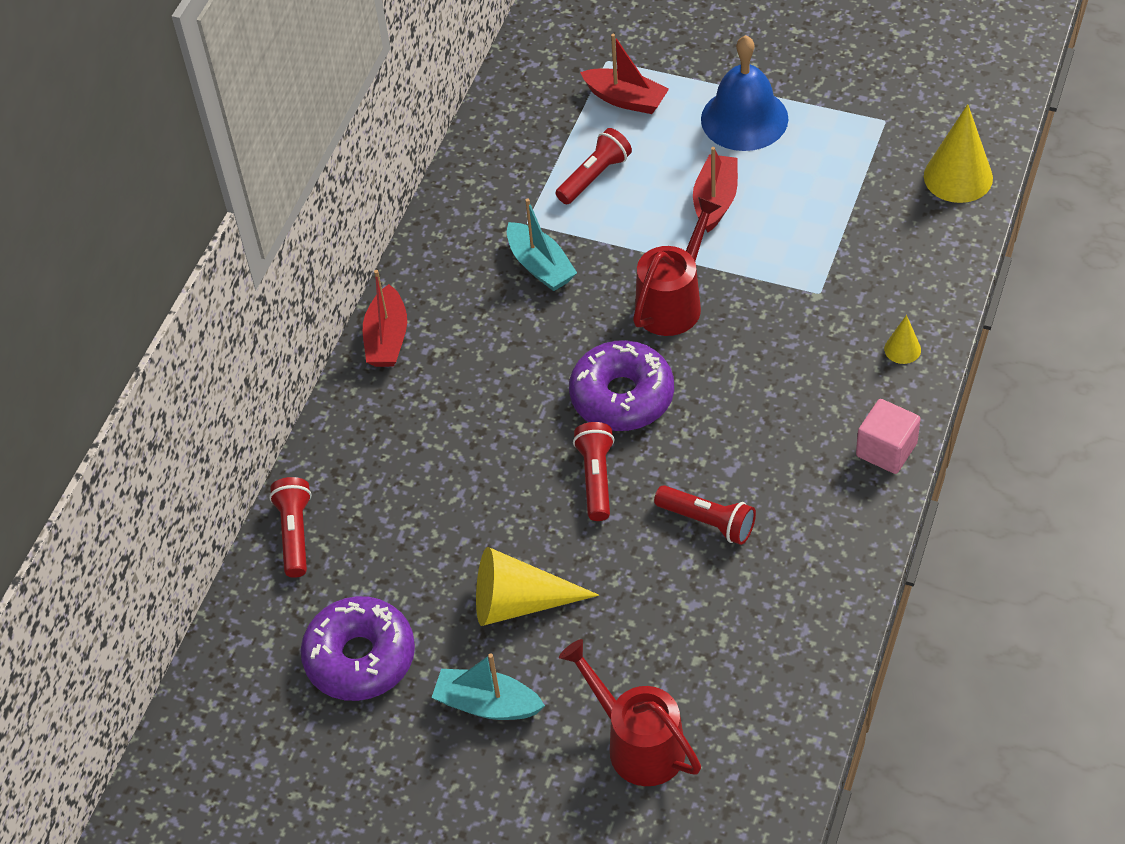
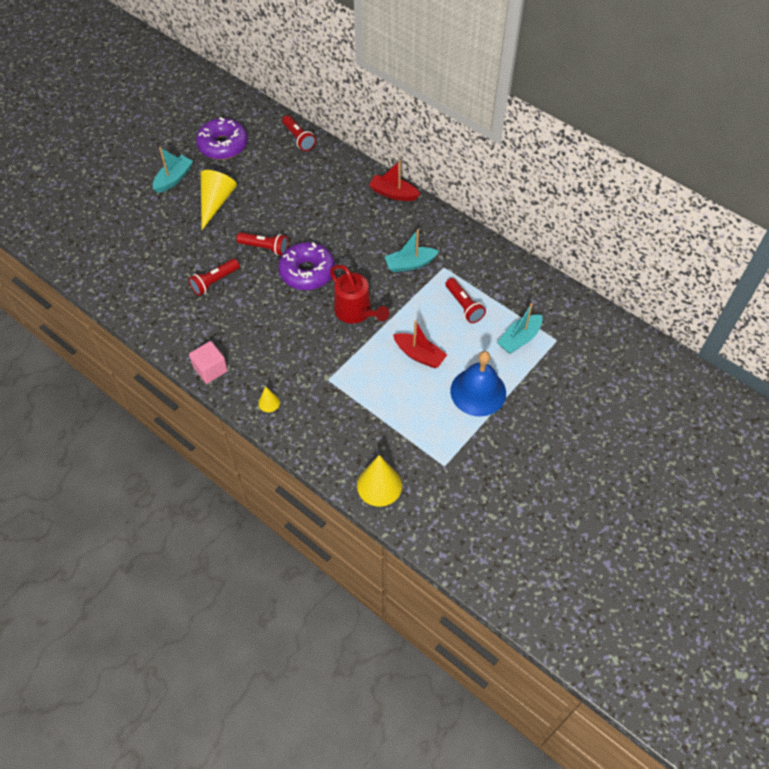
camera: 105 degrees right, 5 degrees up
(294, 533) = (299, 138): red flashlight -> red flashlight turned 45 degrees clockwise
(626, 99) = (519, 339): red boat -> turquoise boat
(637, 743) = (122, 221): red watering can -> none

